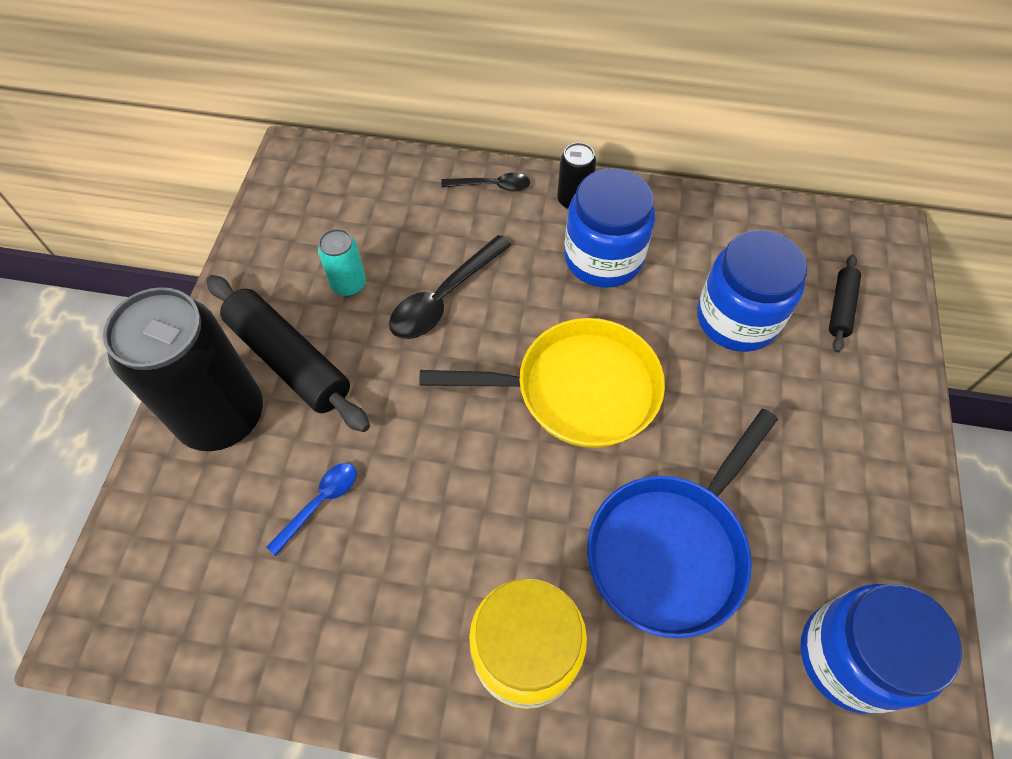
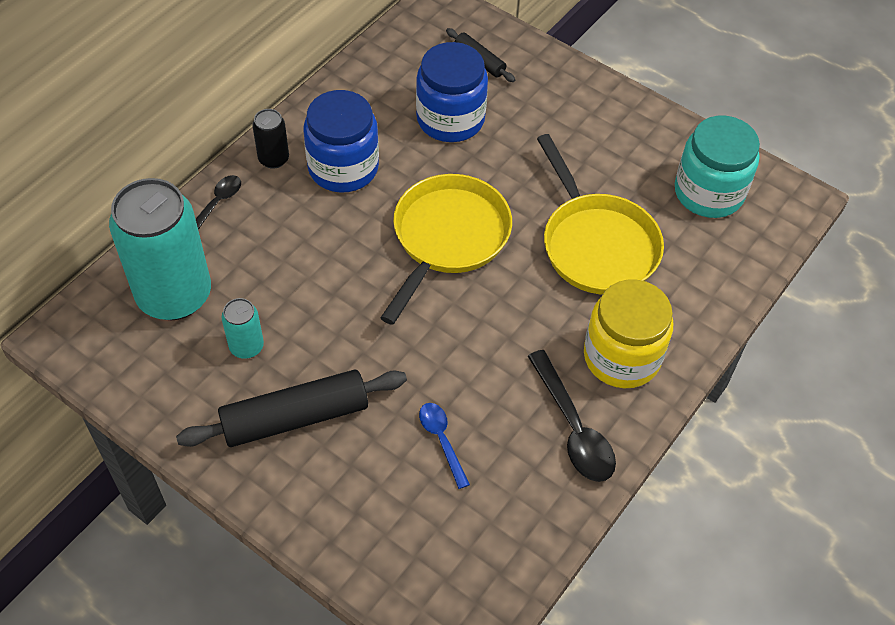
camera: 65 degrees left, 5 degrees down
(222, 416) = (319, 485): black can -> none
(375, 206) = (174, 295): none -> turquoise can
(444, 298) = (308, 286): black spoon -> black spoon (573, 428)
(671, 549) = (596, 244): blue pan -> yellow pan
(850, 657) = (708, 192): blue jar -> turquoise jar

